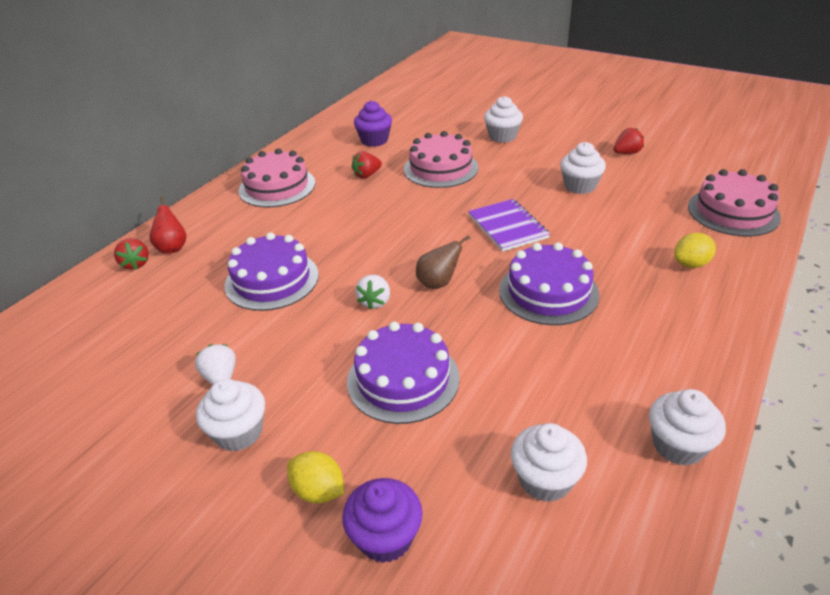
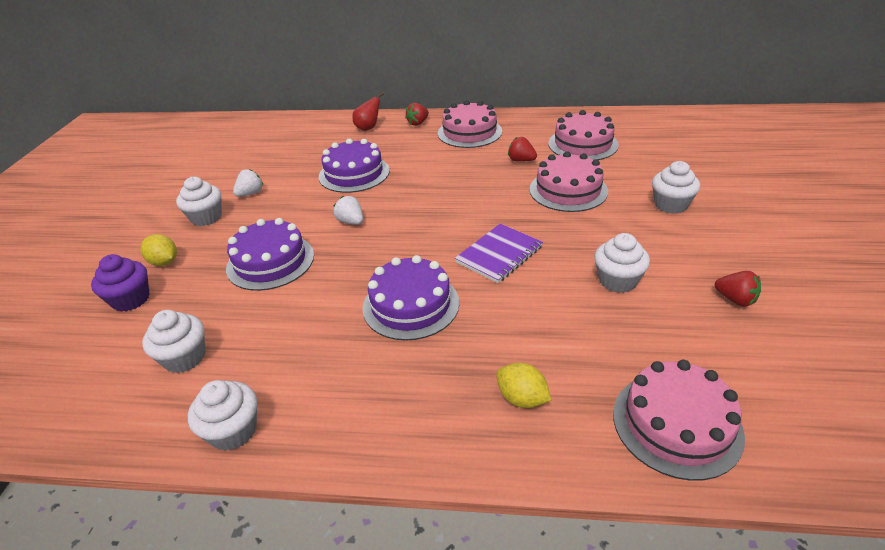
camera: 65 degrees right, 0 degrees up
(136, 264) = (344, 124): red strawberry -> red strawberry (418, 123)
(318, 491) = (164, 262): yellow lemon -> yellow lemon turned 60 degrees counterclockwise
(374, 140) = (583, 144): purple cupcake -> pink cake
(375, 302) = (351, 222): white strawberry -> white strawberry turned 60 degrees clockwise
(438, 283) = (390, 242): brown pear -> none

